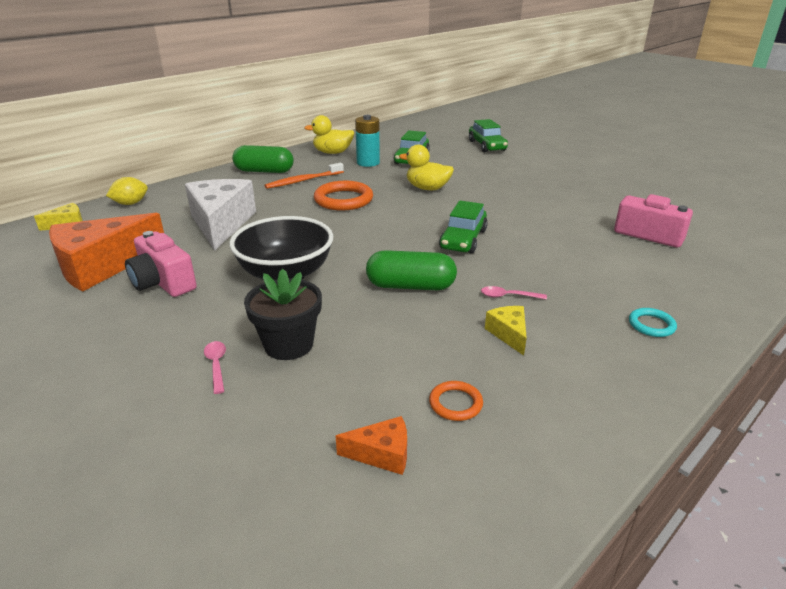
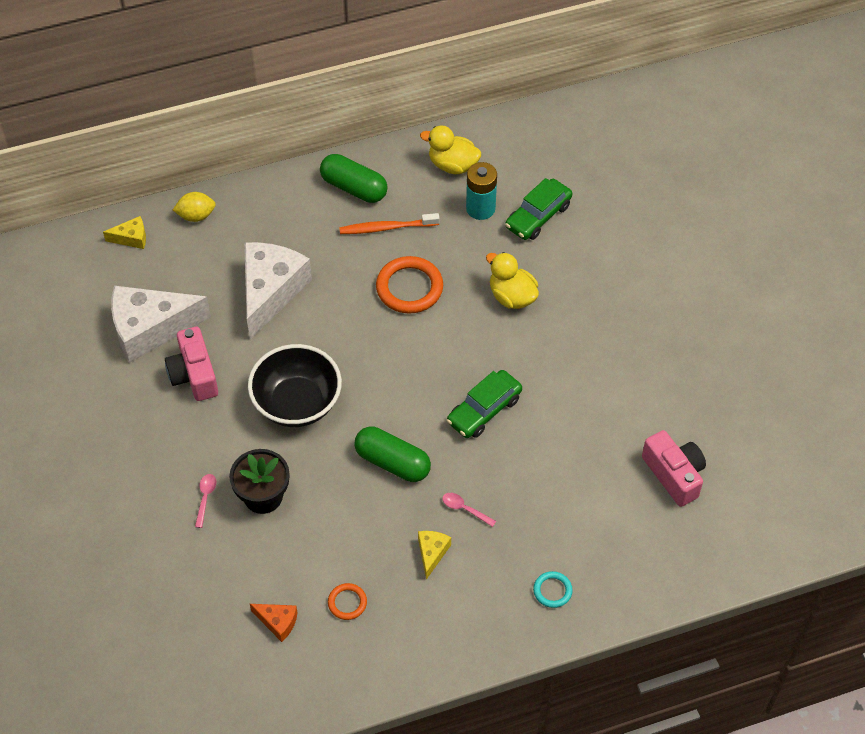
camera: 25 degrees right, 25 degrees up
(102, 266) = (150, 329): orange cheese -> white cheese
(487, 146) = (655, 213): green car -> none

